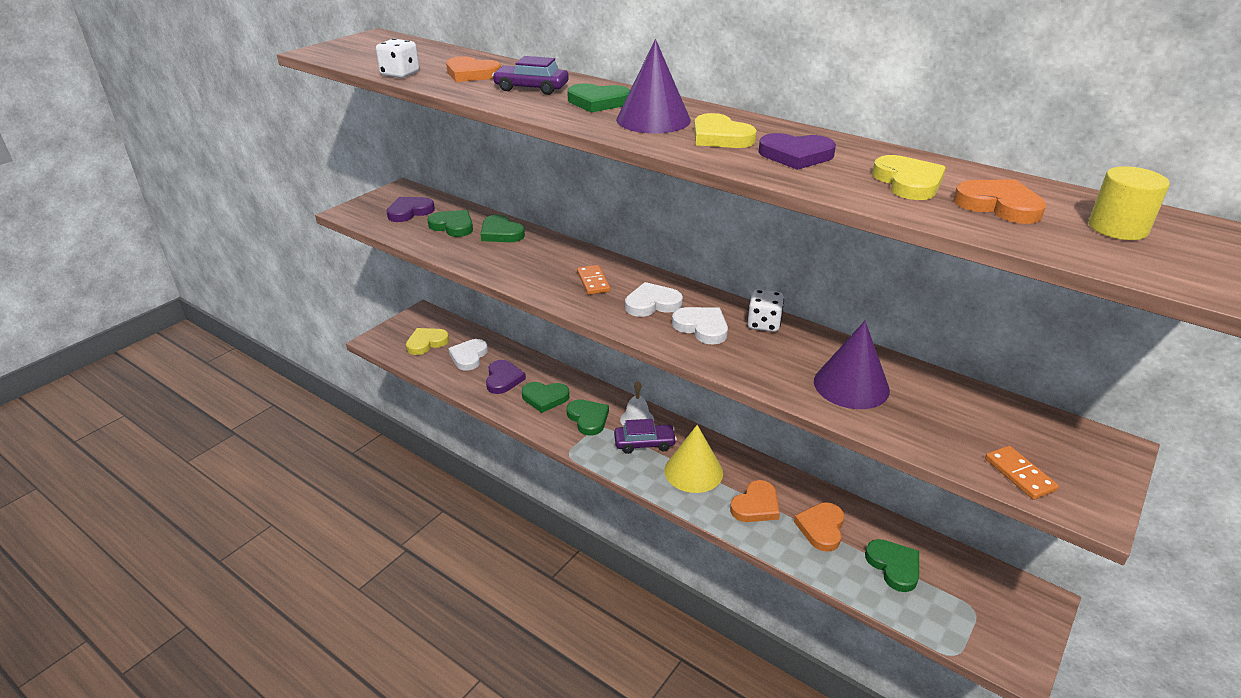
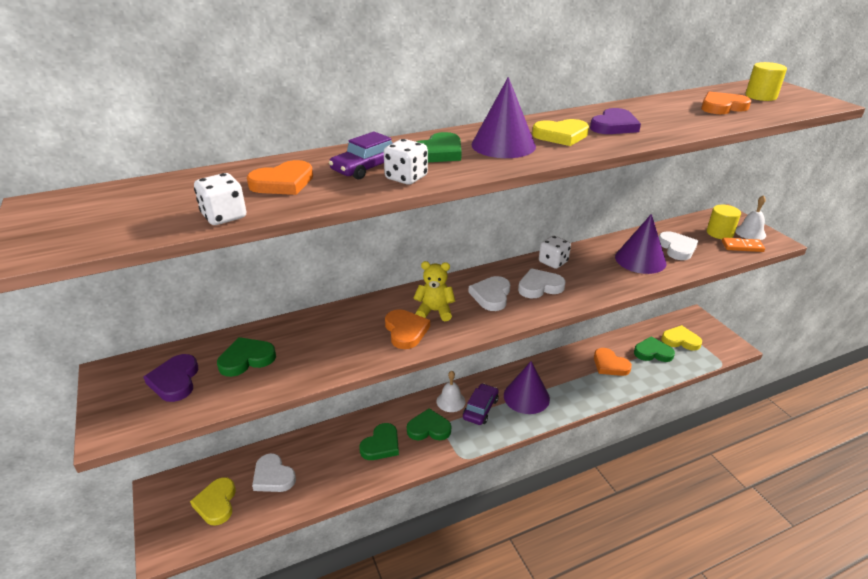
camera: 60 degrees left, 0 degrees up
(501, 233) = (296, 333): green heart -> none
(503, 379) = (331, 463): purple heart -> none
(526, 103) = (406, 178): none -> white dice
(593, 282) = (434, 311): orange domino -> yellow teddy bear
(693, 471) = (526, 397): yellow cone -> purple cone
(756, 505) = (576, 383): orange heart -> orange heart (405, 331)
(908, 182) = (678, 114): yellow heart -> yellow heart (680, 340)
(925, 411) = (677, 248): none -> white heart
(1032, 446) = (719, 233): none -> yellow cylinder
(1082, 479) = (750, 232): none -> white bell

